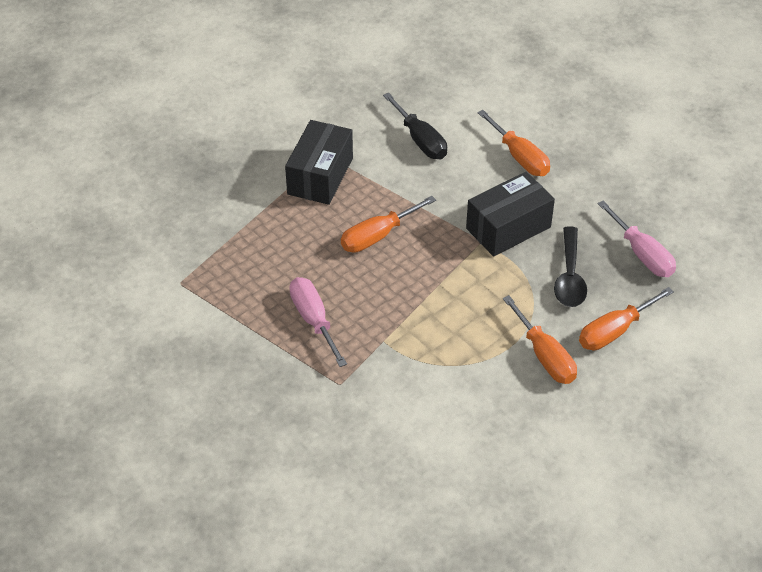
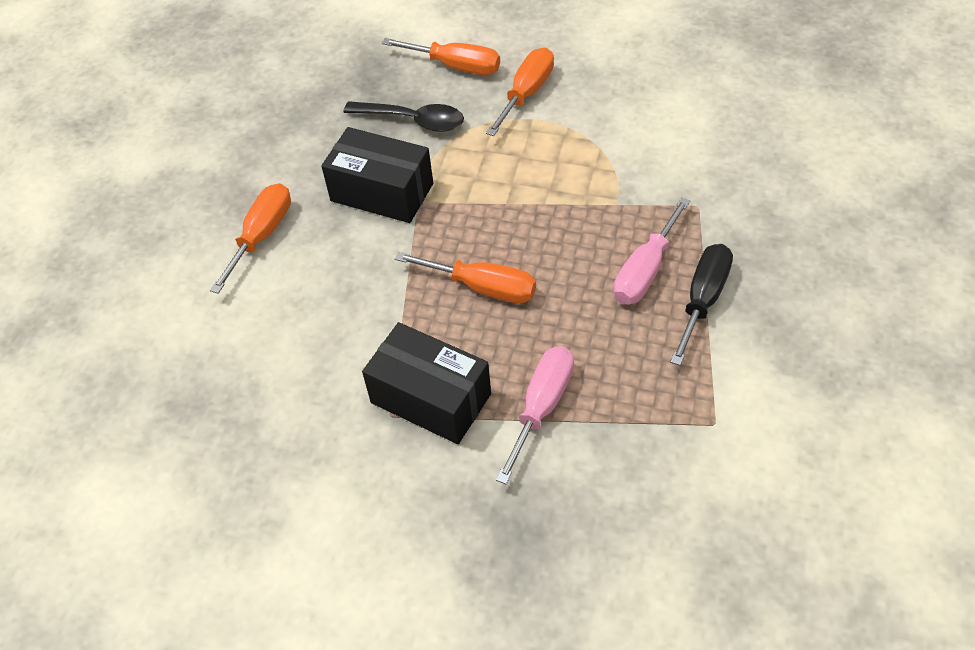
camera: 120 degrees left, 5 degrees up
(320, 176) = (431, 398): black box -> black box turned 45 degrees clockwise
(420, 140) = (294, 337): black screwdriver -> black screwdriver (703, 300)
(569, 277) = (413, 121): black spoon -> black spoon turned 45 degrees clockwise
(642, 254) = (342, 89): pink screwdriver -> pink screwdriver (542, 406)

